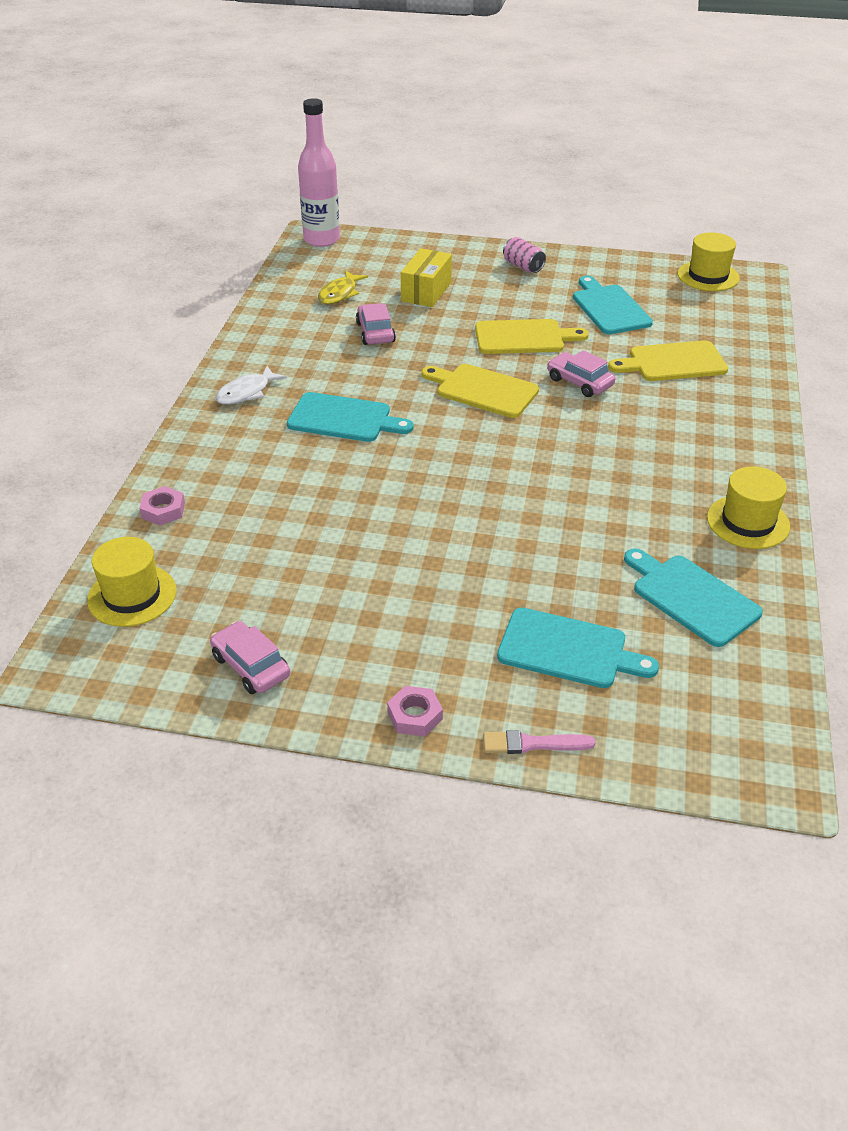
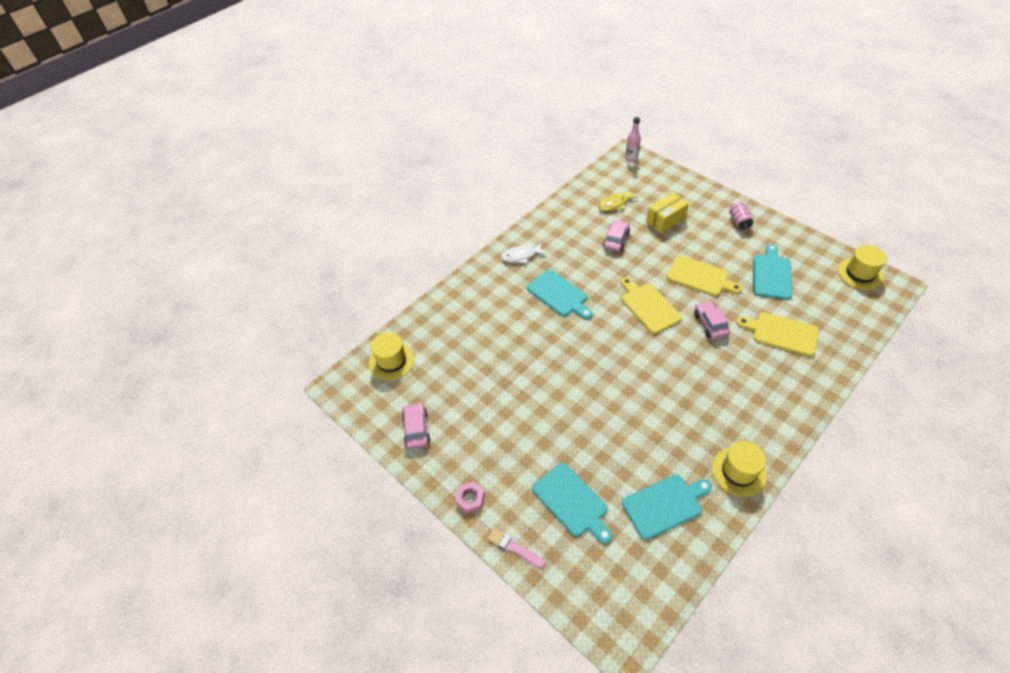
camera: 35 degrees right, 10 degrees up
(163, 510) = (435, 316): pink nut -> none
(321, 239) = (631, 159): pink bottle -> pink bottle, size x0.55
(692, 597) = (664, 505): turquoise cutting board -> turquoise cutting board turned 75 degrees clockwise

